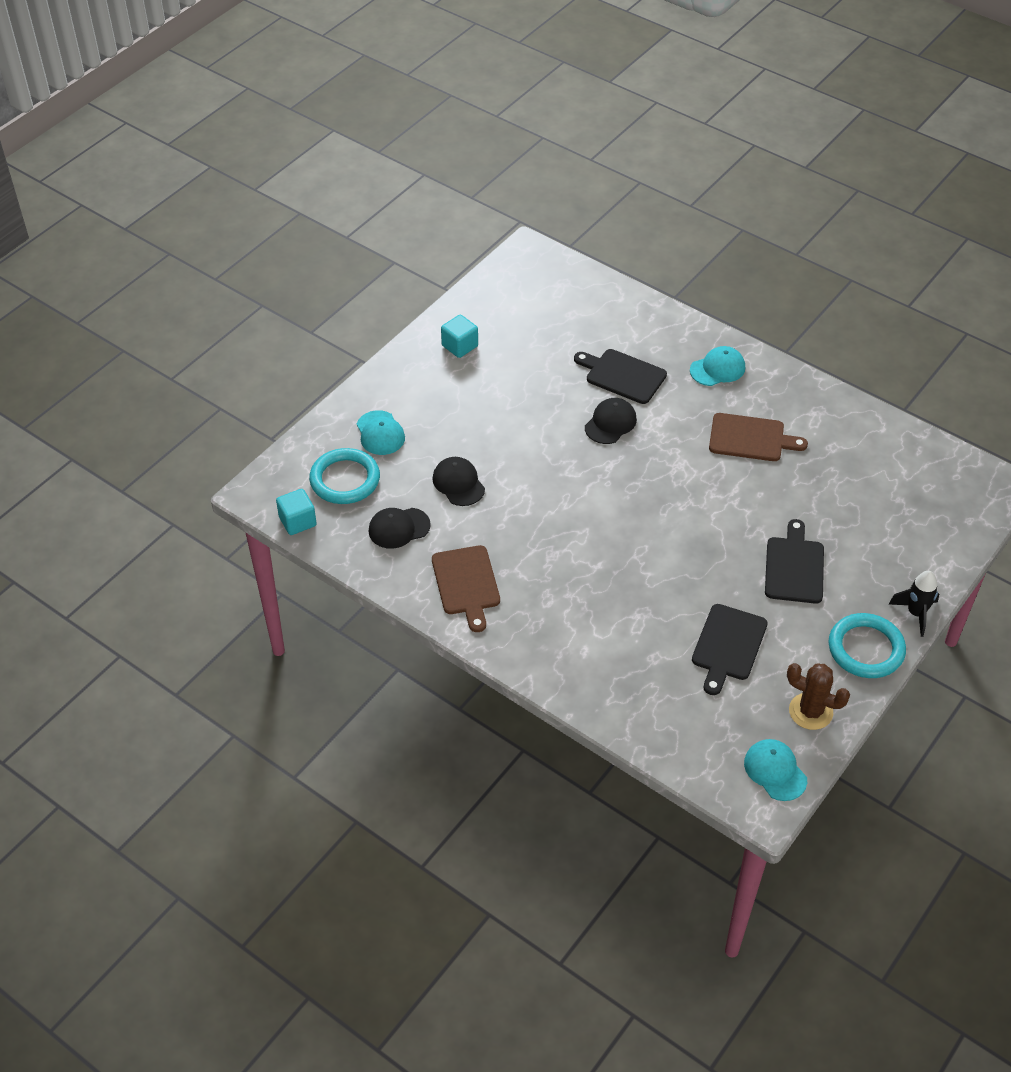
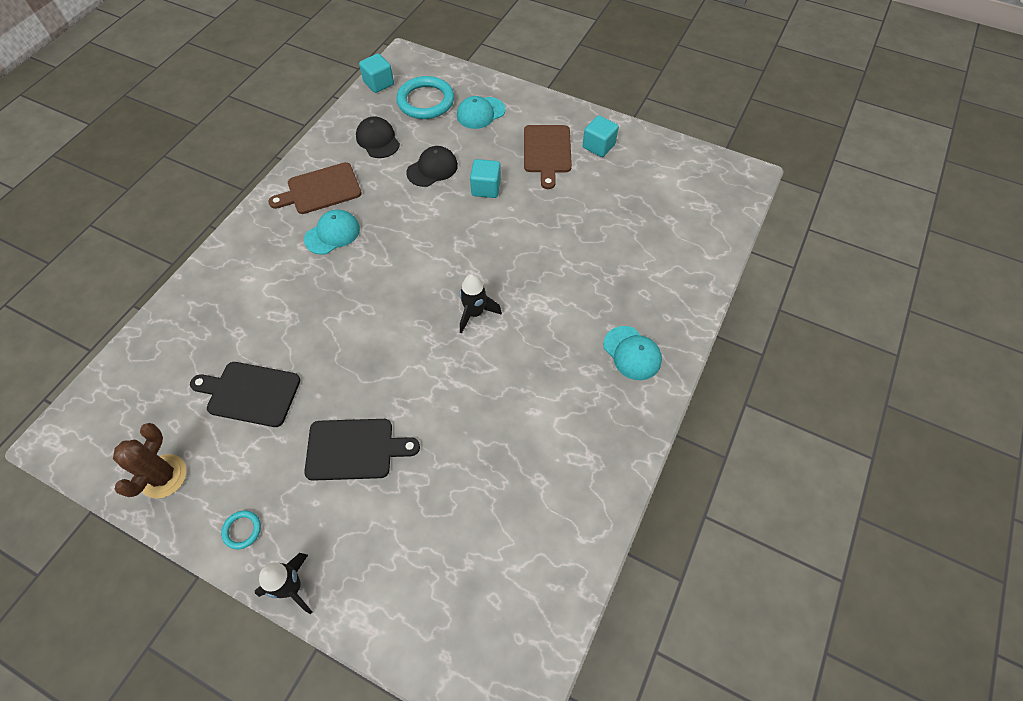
camera: 80 degrees right, 10 degrees up
(498, 442) = (486, 188): none -> turquoise cube
(610, 423) = (528, 267): black cap -> none
(622, 375) = (597, 270): black cutting board -> none
(659, 469) = (475, 313): none -> black rocket
(750, 438) = (534, 393): brown cutting board -> brown cutting board (547, 152)
(775, 771) = (96, 446): turquoise cap -> turquoise cap (332, 234)
(866, 649) = (242, 530): turquoise ring -> turquoise ring, size x0.45

